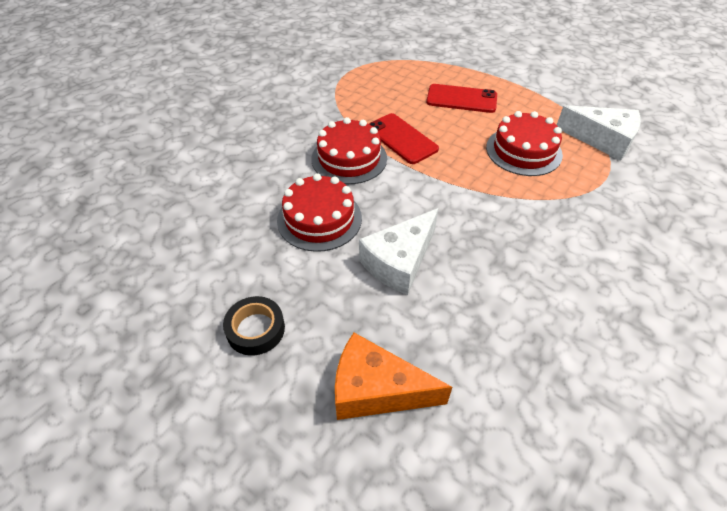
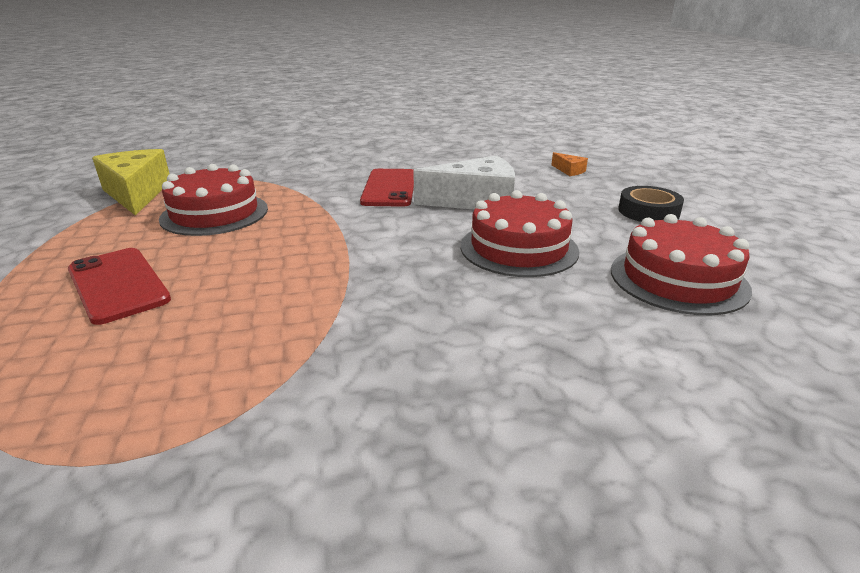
camera: 140 degrees left, 20 degrees down
(349, 158) = (403, 286): red cake -> red cake (678, 279)
(376, 390) = (569, 171): orange cheese -> orange cheese, size x0.43
(401, 139) = (298, 277): red phone -> red phone (389, 188)
(602, 140) = (137, 193): white cheese -> yellow cheese

